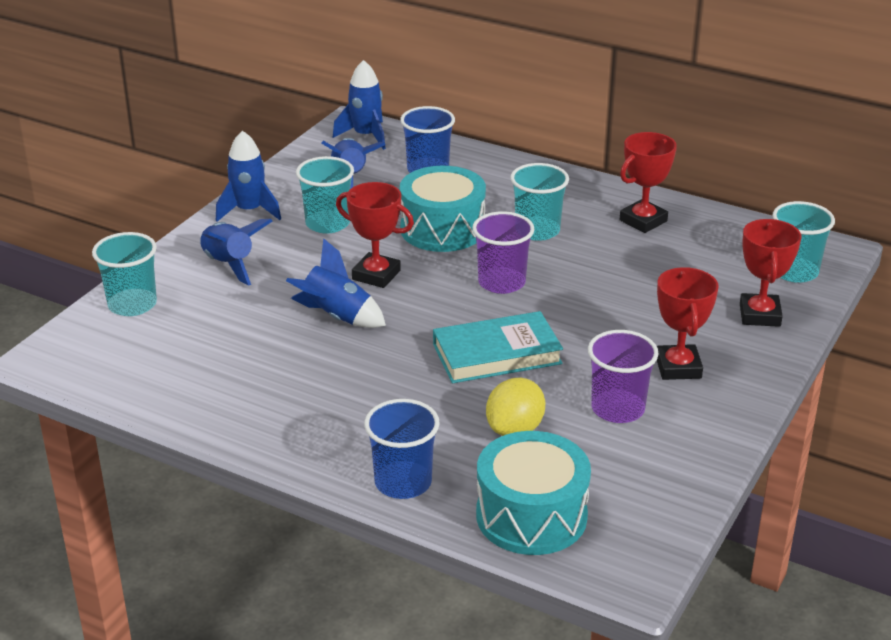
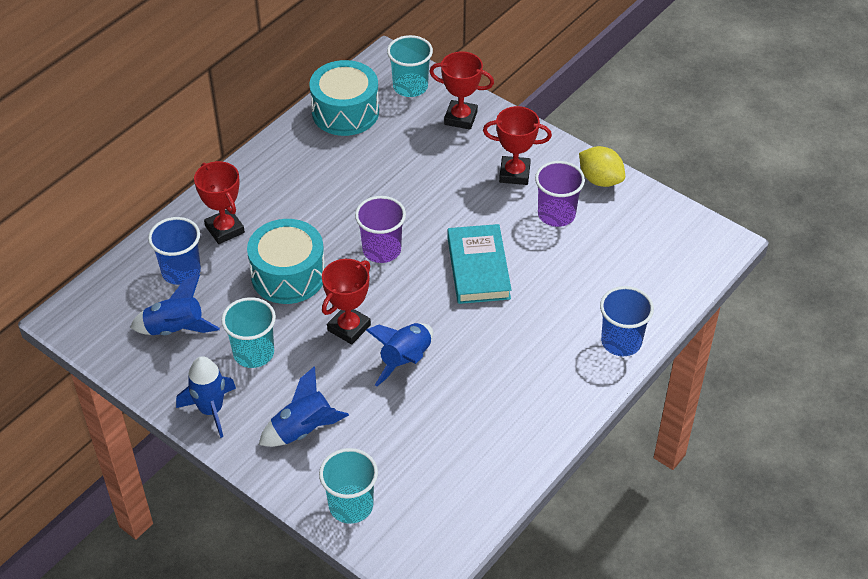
camera: 80 degrees left, 15 degrees up
(366, 136) = (96, 309): blue rocket -> none
(515, 429) = (571, 272): yellow lemon -> yellow lemon (600, 180)
(531, 516) = (663, 279): turquoise drum -> turquoise drum (345, 112)
(537, 230) = (309, 215): turquoise cup -> none
(643, 221) = (314, 150): red trophy -> red trophy (225, 229)

